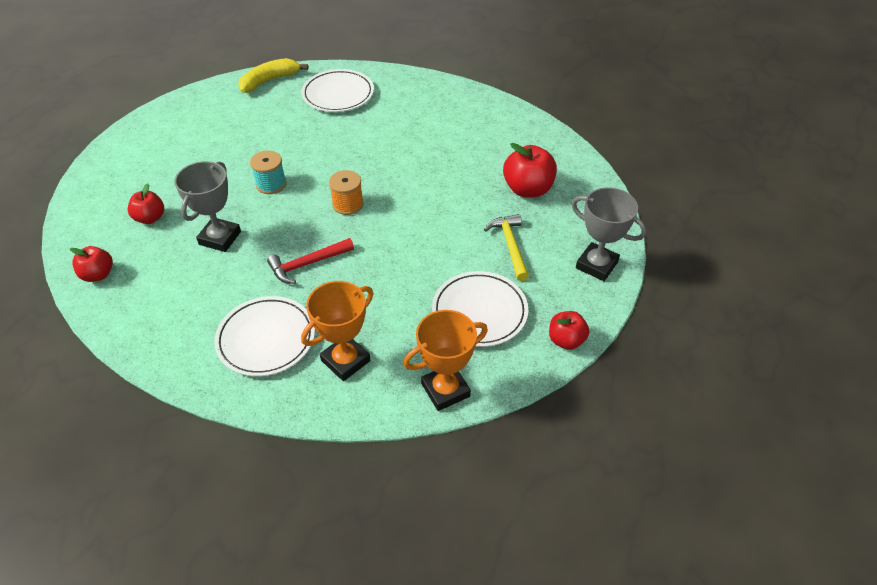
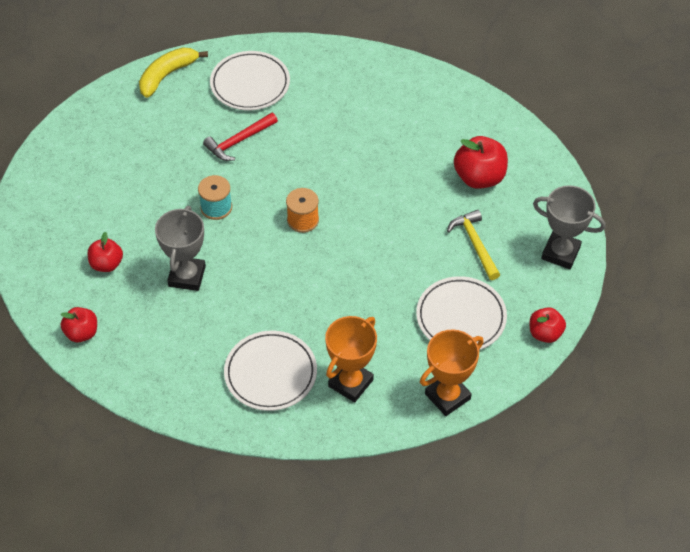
camera: 10 degrees left, 5 degrees up
(307, 264) = (284, 292): red hammer -> red hammer (239, 141)

